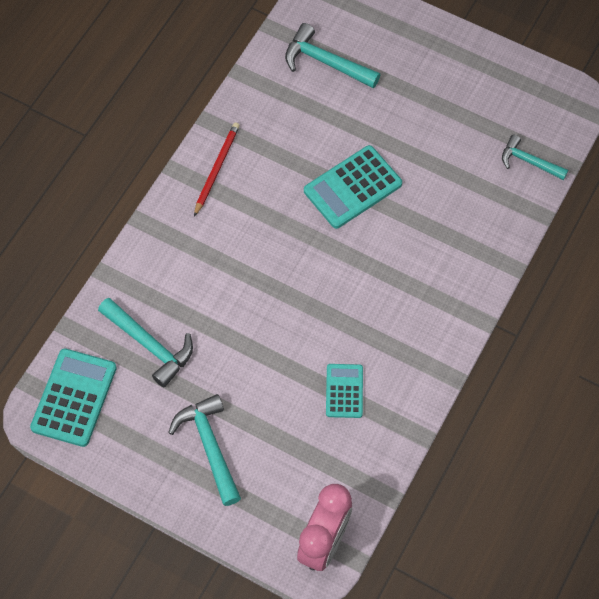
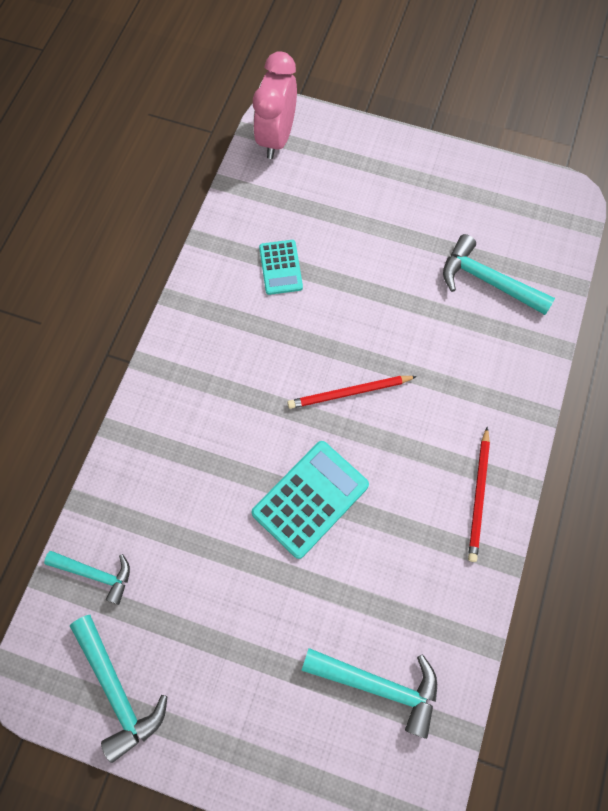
camera: 170 degrees right, 5 degrees up
(74, 398) = (543, 220): turquoise calculator -> none
(210, 446) = (400, 198): turquoise hammer -> turquoise hammer (117, 690)
(303, 264) = (349, 393): none -> red pencil

